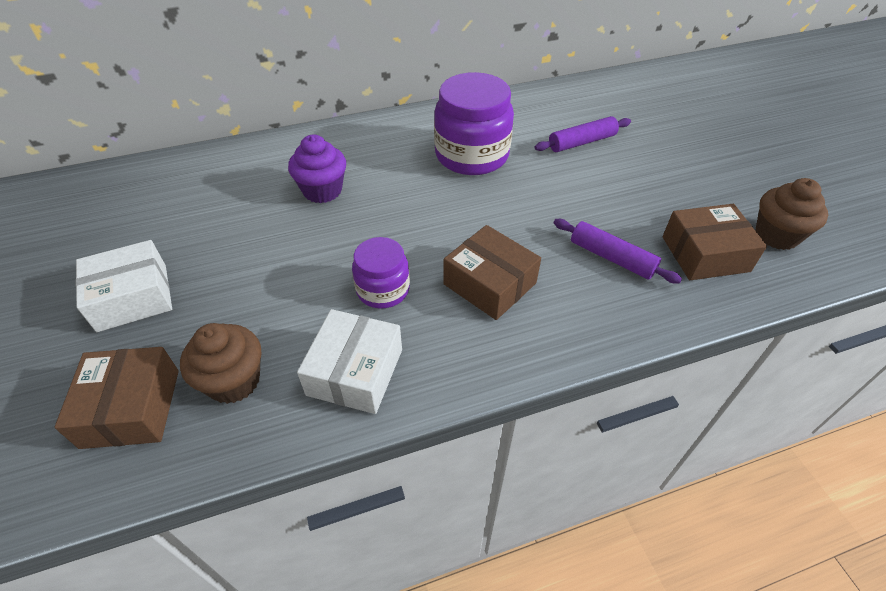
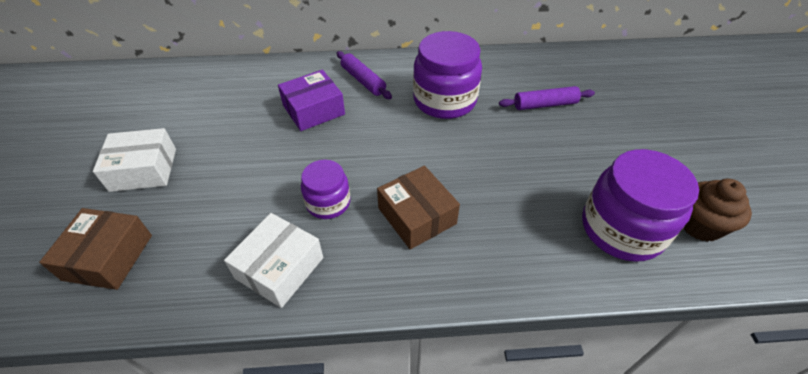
camera: 15 degrees right, 0 degrees up
(234, 381) = (187, 253): brown cupcake -> none
(322, 190) = (313, 110): purple cupcake -> purple box
(612, 257) = (532, 214): purple rolling pin -> purple rolling pin (363, 80)
(705, 254) = (621, 229): brown box -> purple jar

